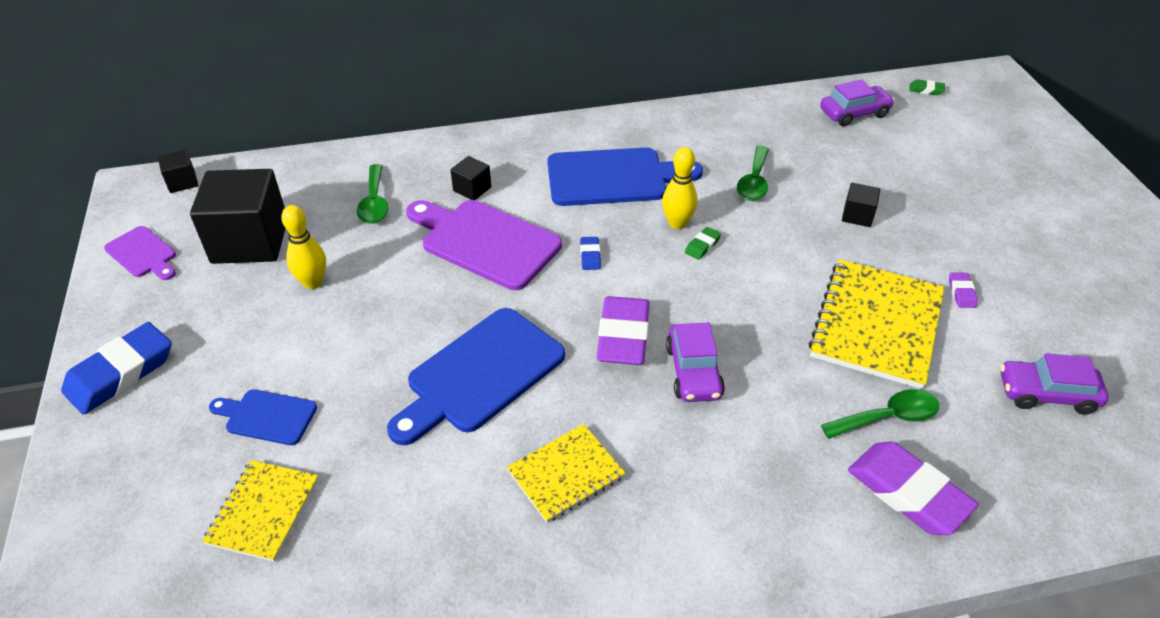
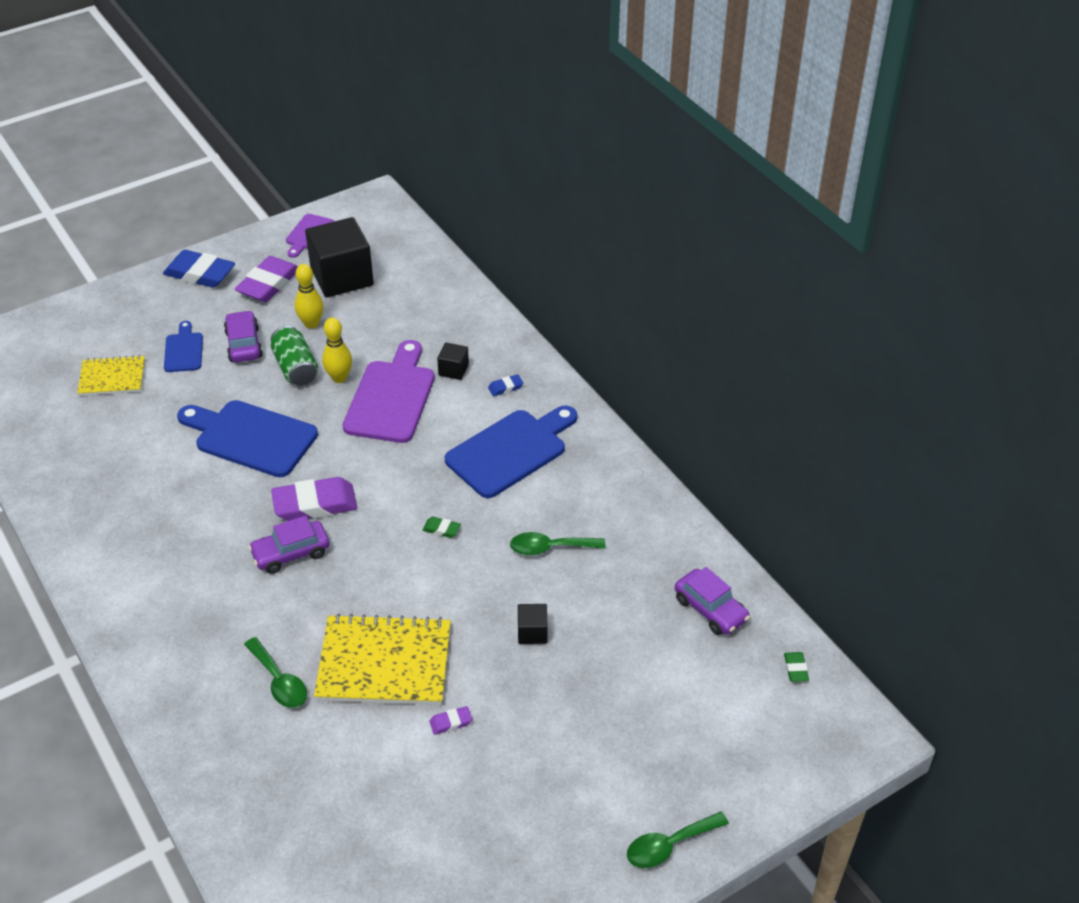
camera: 70 degrees right, 0 degrees up
(182, 182) = (391, 218): black cube -> none
(374, 203) = (412, 322): green spoon -> green spoon (669, 845)
(382, 311) = (295, 368): none -> green can
(566, 474) = (175, 506): yellow notebook -> none
(590, 256) = (400, 462): blue eraser -> blue eraser (505, 387)
(613, 177) = (510, 451): blue cutting board -> blue cutting board turned 105 degrees counterclockwise
(677, 223) = (464, 507): yellow bowling pin -> yellow bowling pin (339, 378)
(908, 493) = (206, 701): purple eraser -> purple eraser (268, 284)
(1046, 394) = (339, 791): purple car -> purple car (244, 344)

